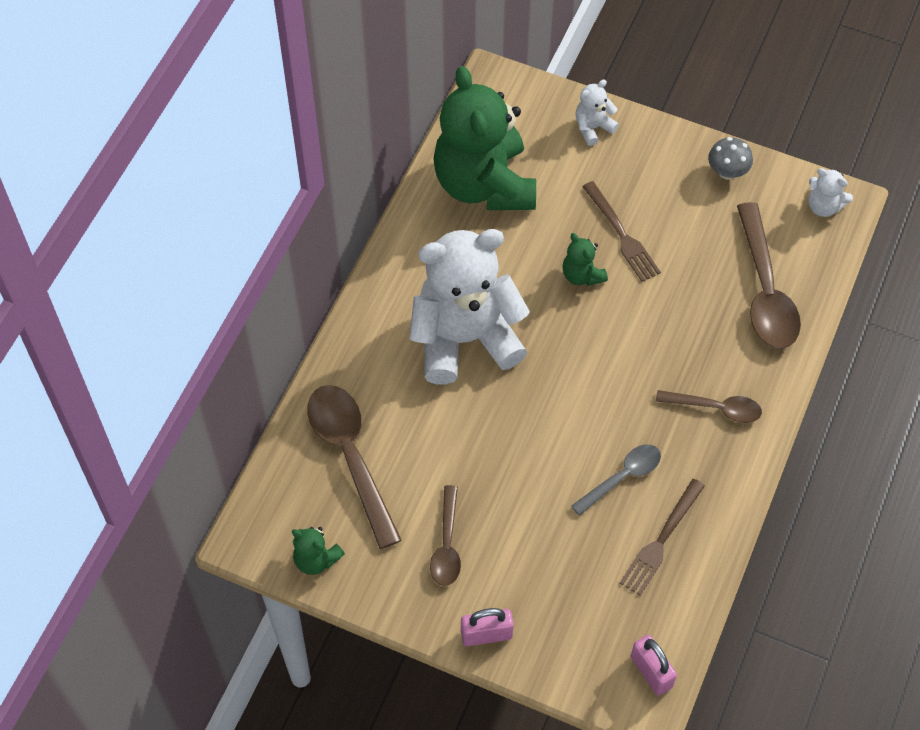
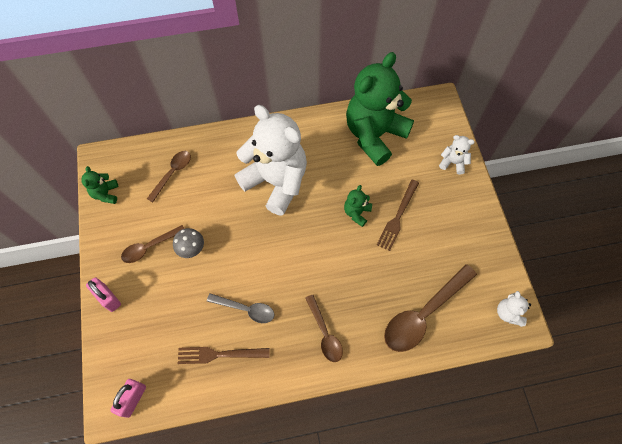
camera: 55 degrees right, 5 degrees up
(350, 457) = (172, 173): brown spoon -> brown spoon, size x0.58
(727, 172) = (485, 246): grey mushroom -> grey mushroom (191, 249)

